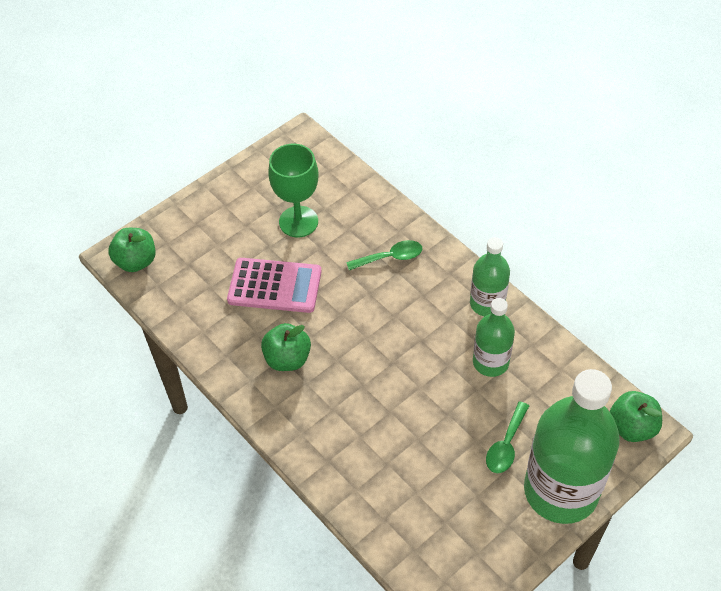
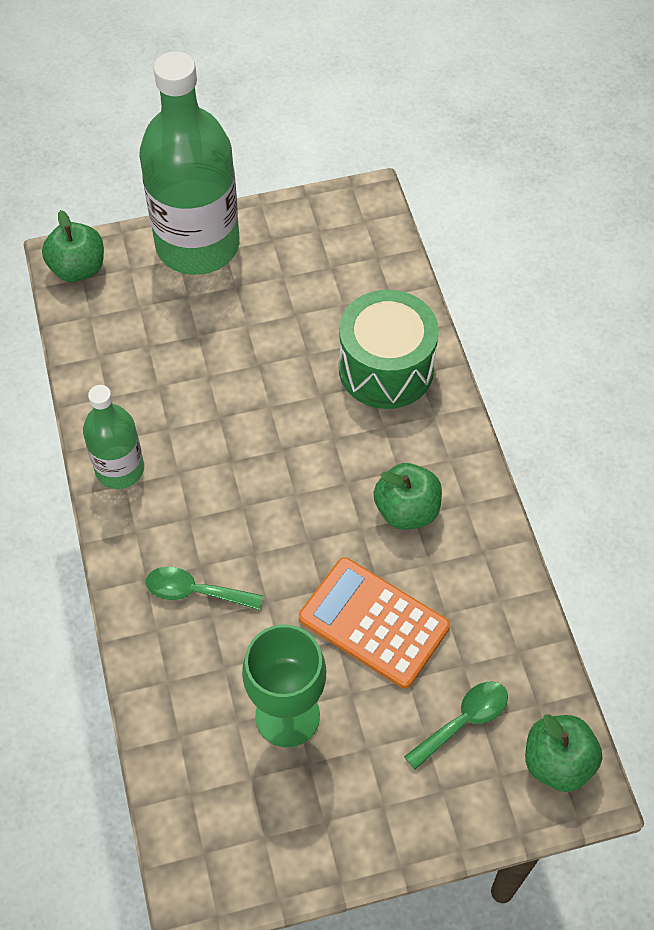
camera: 155 degrees left, 5 degrees up
(275, 286) = (373, 623): pink calculator -> orange calculator
(354, 453) = (386, 368): none -> green drum
(490, 362) = (170, 398): green bottle -> none
(506, 445) = (219, 308): green spoon -> green spoon (463, 721)

